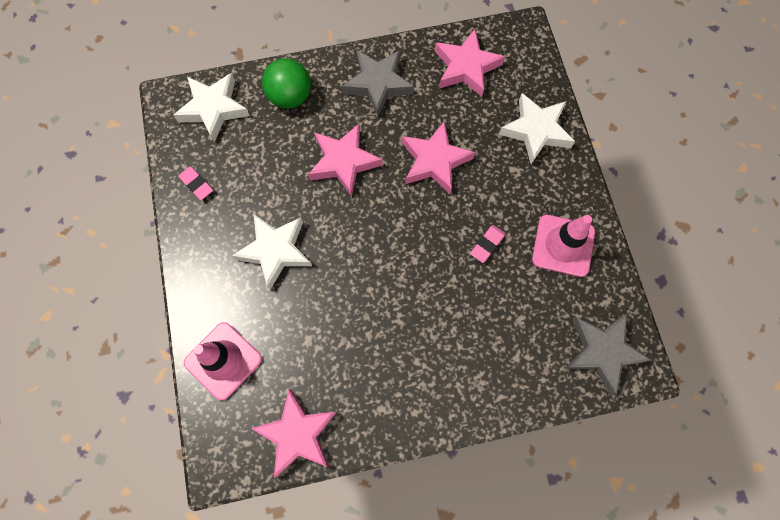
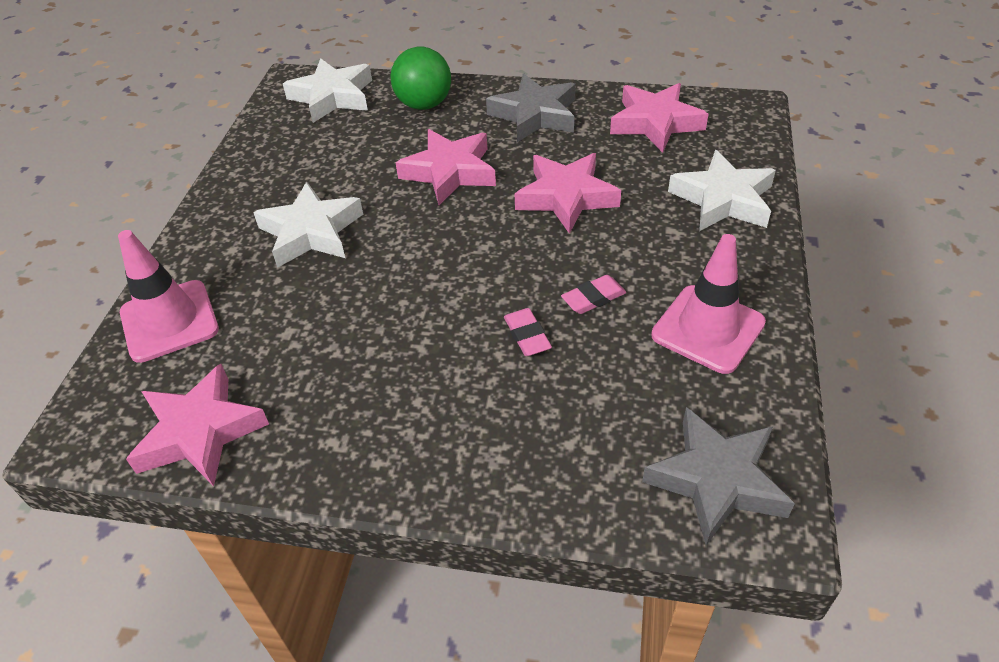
camera: 25 degrees right, 25 degrees down
(196, 184) = (266, 152): pink eraser -> pink eraser (527, 335)

